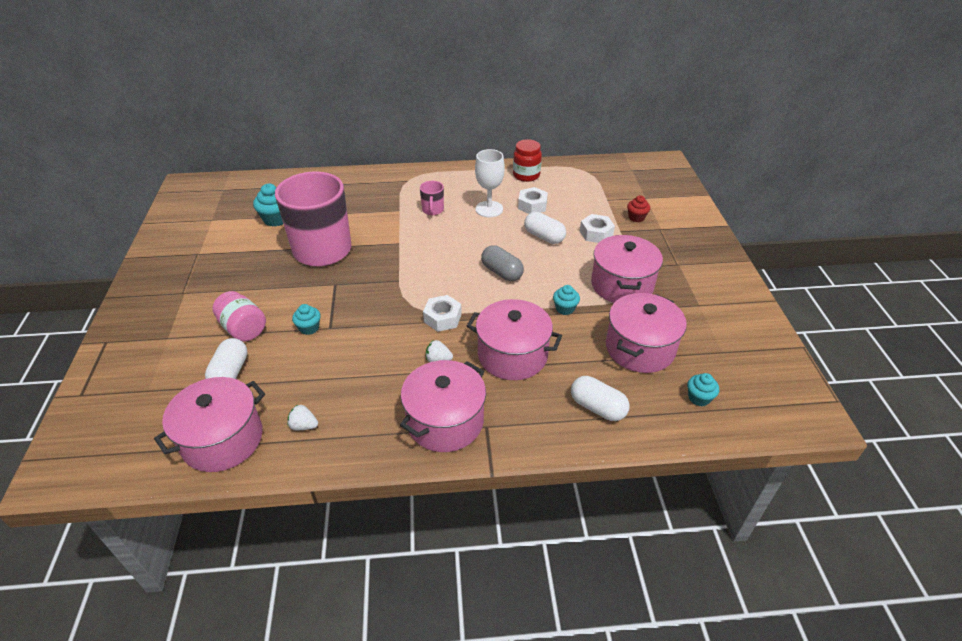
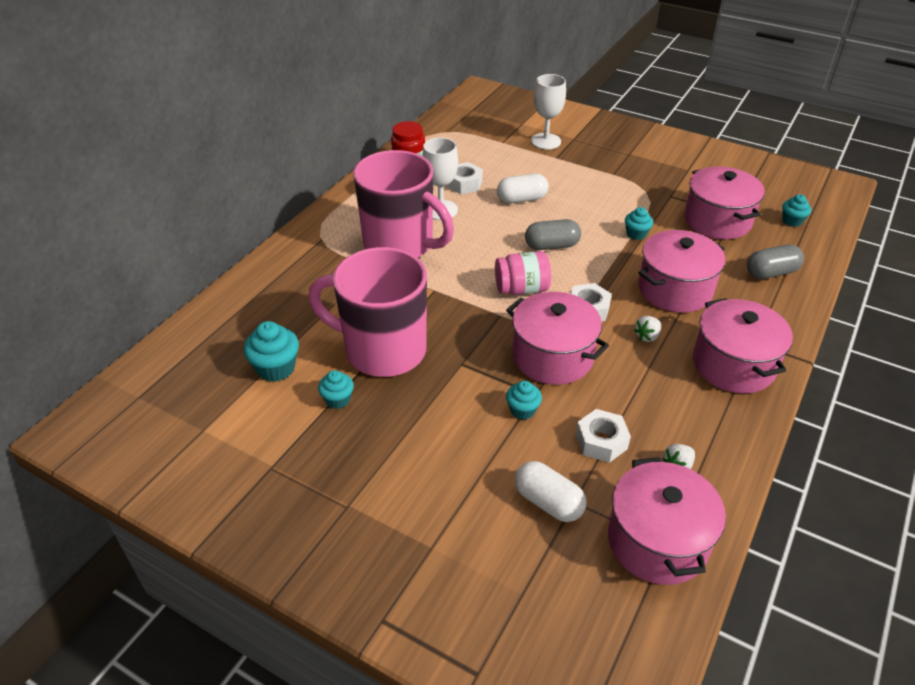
camera: 55 degrees left, 0 degrees up
(243, 329) = (476, 467): pink jar -> pink jar (521, 289)
(266, 251) = (338, 400): none -> turquoise cupcake
(433, 210) = (400, 245): pink mug -> pink mug, size x2.48
(596, 233) = (546, 171): white nut -> white nut (601, 441)
(597, 407) = (771, 273): white capsule -> grey capsule
(622, 285) = (631, 192): pink pot -> pink pot (552, 356)
(636, 217) = (545, 141): red cupcake -> white goblet

